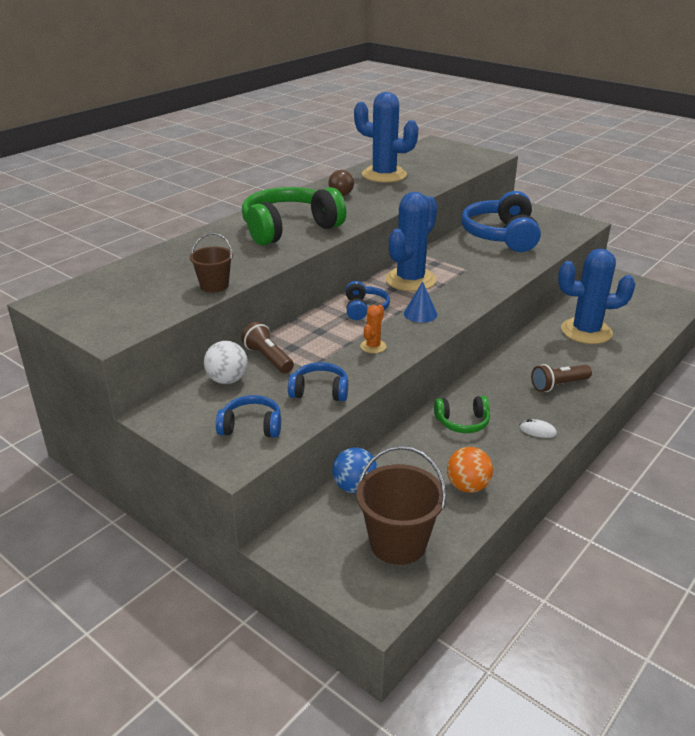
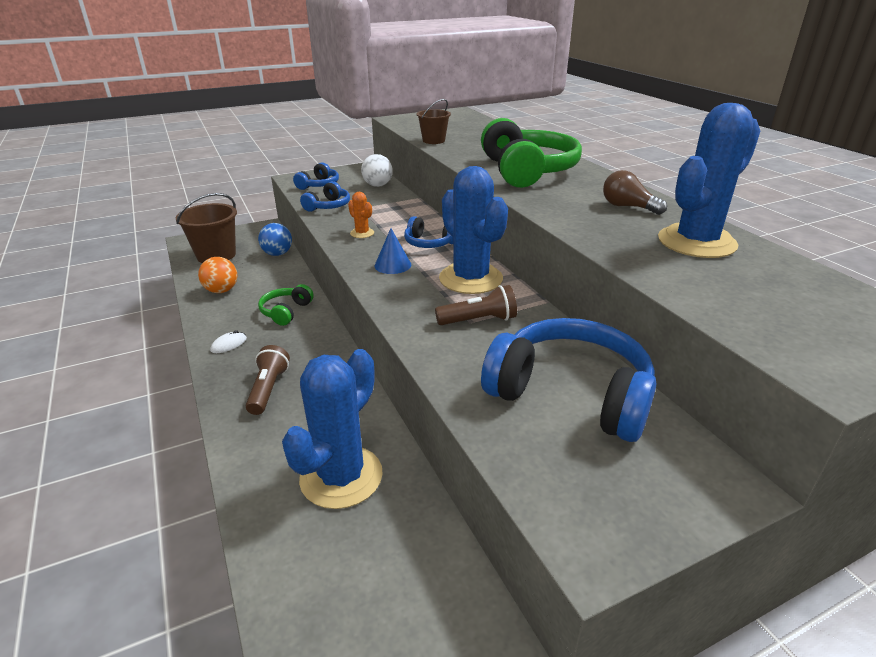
camera: 115 degrees right, 0 degrees up
(268, 358) = (390, 198): brown flashlight -> brown flashlight (478, 320)

